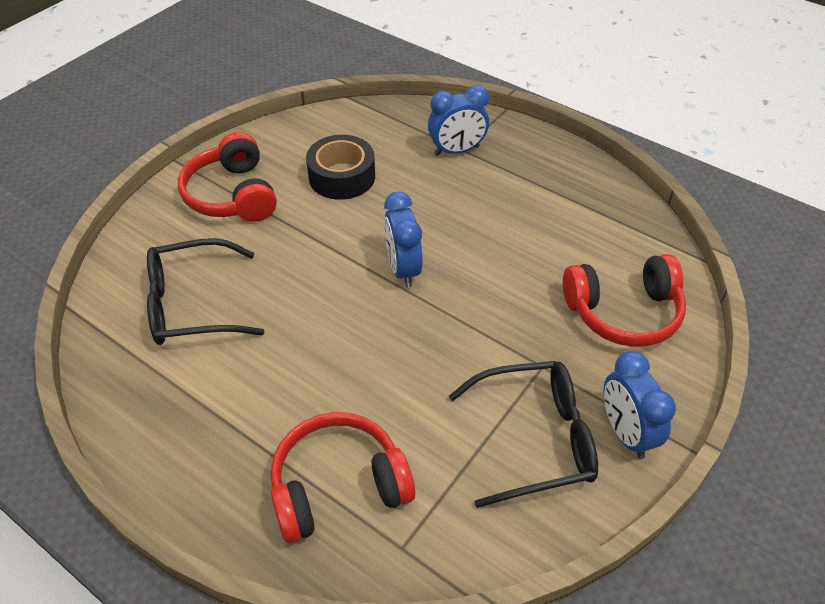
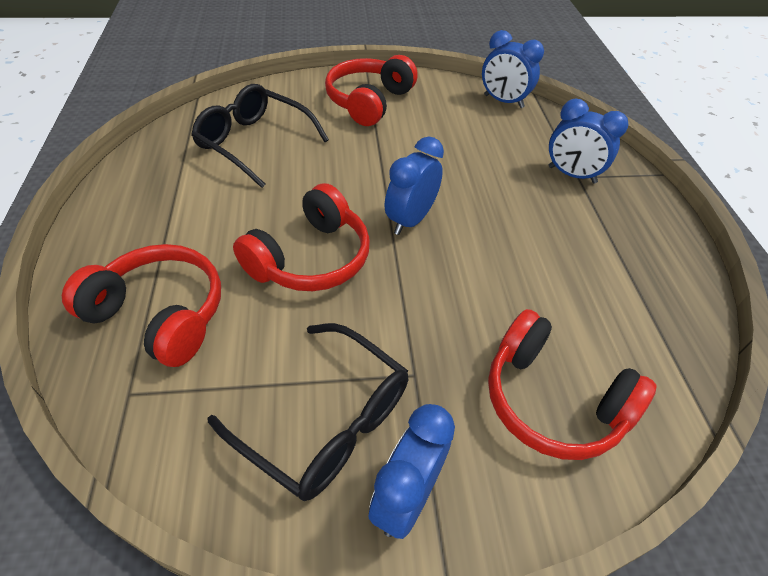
camera: 45 degrees right, 0 degrees up
(336, 120) = (503, 101): none -> blue clock
(342, 177) = (455, 136): black tape -> none
(378, 354) = (310, 258): none -> red headphones

